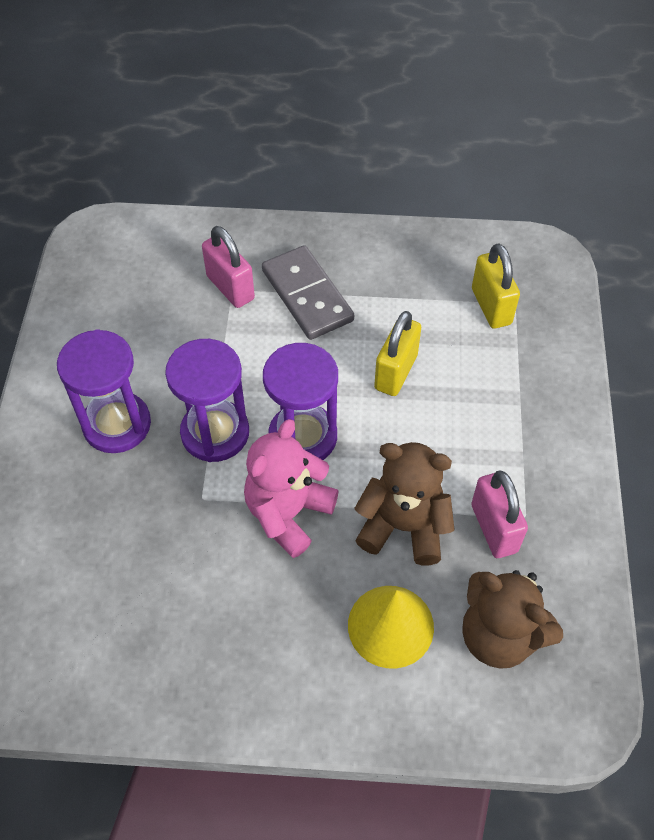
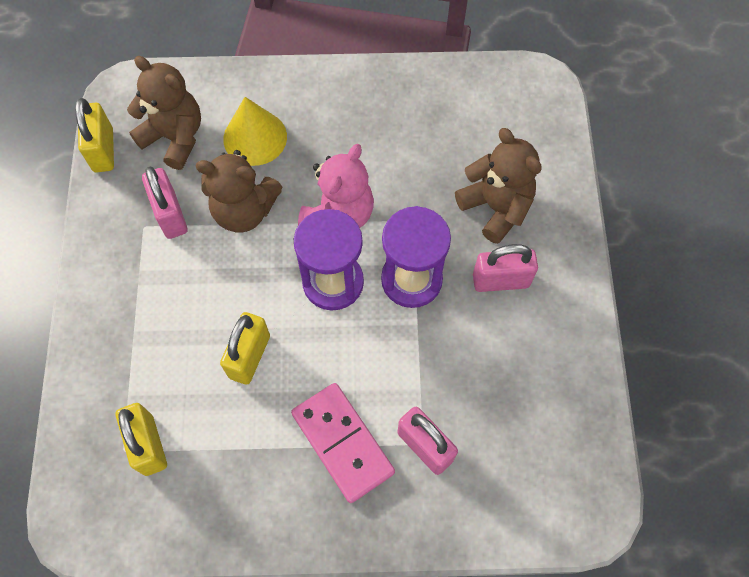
camera: 175 degrees right, 10 degrees up
(98, 506) = (496, 207): none -> brown teddy bear
(117, 424) = (500, 281): purple hourglass -> pink padlock
(307, 295) = (343, 443): grey domino -> pink domino
(593, 623) = (103, 150): none -> yellow padlock

